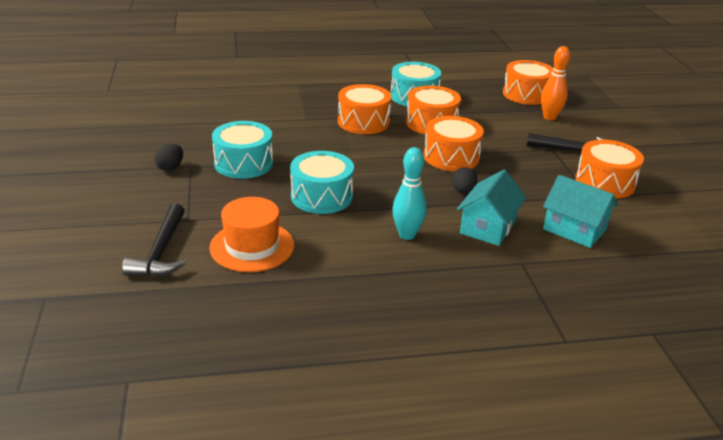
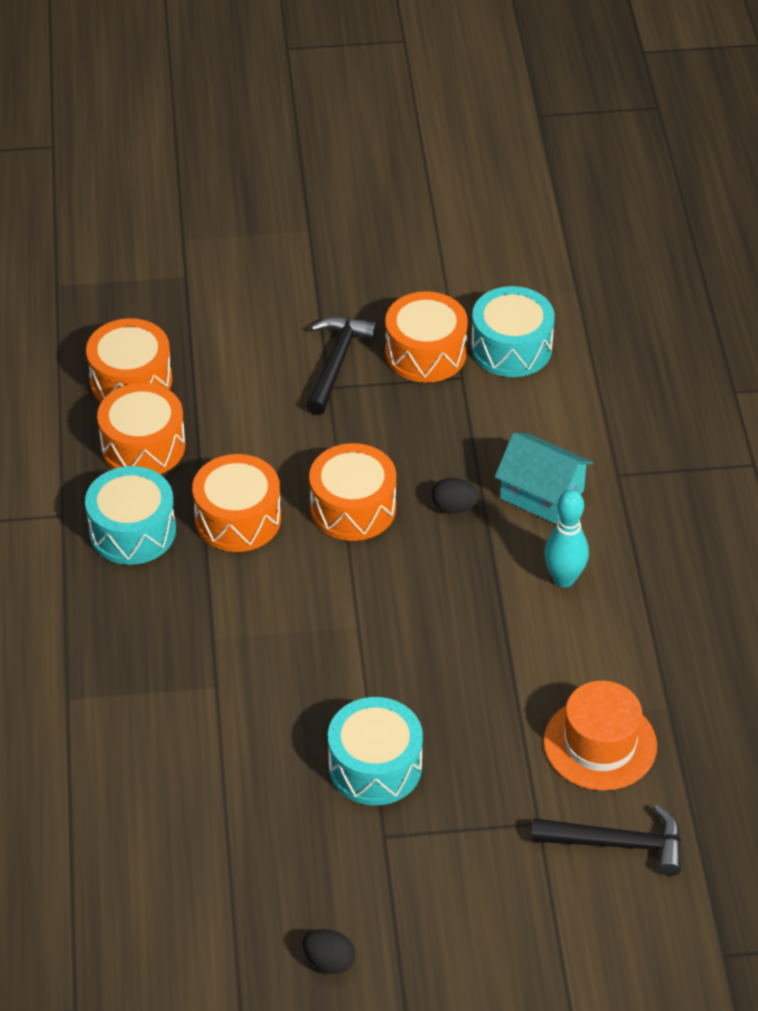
camera: 85 degrees left, 15 degrees up
(170, 167) = (389, 863): black egg -> black egg (329, 961)
(321, 196) = (471, 667): turquoise drum -> turquoise drum (511, 347)
(363, 122) = (231, 607): orange drum -> orange drum (143, 446)
(549, 117) = (221, 369): orange bowling pin -> none
(574, 229) = (543, 410): turquoise house -> none

